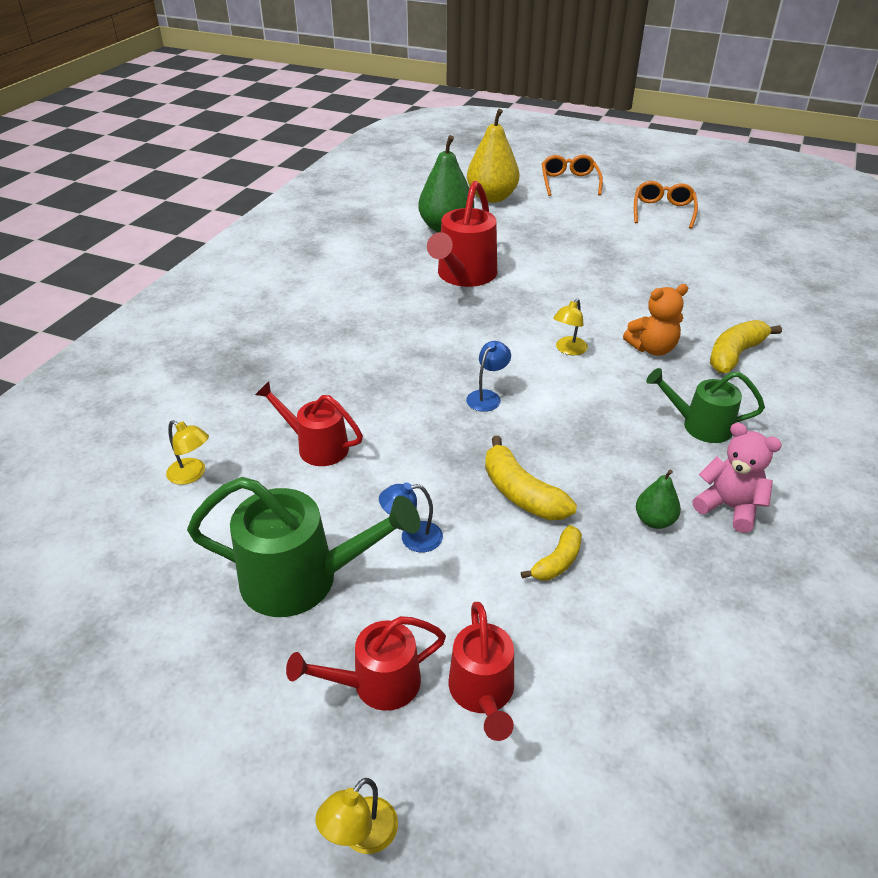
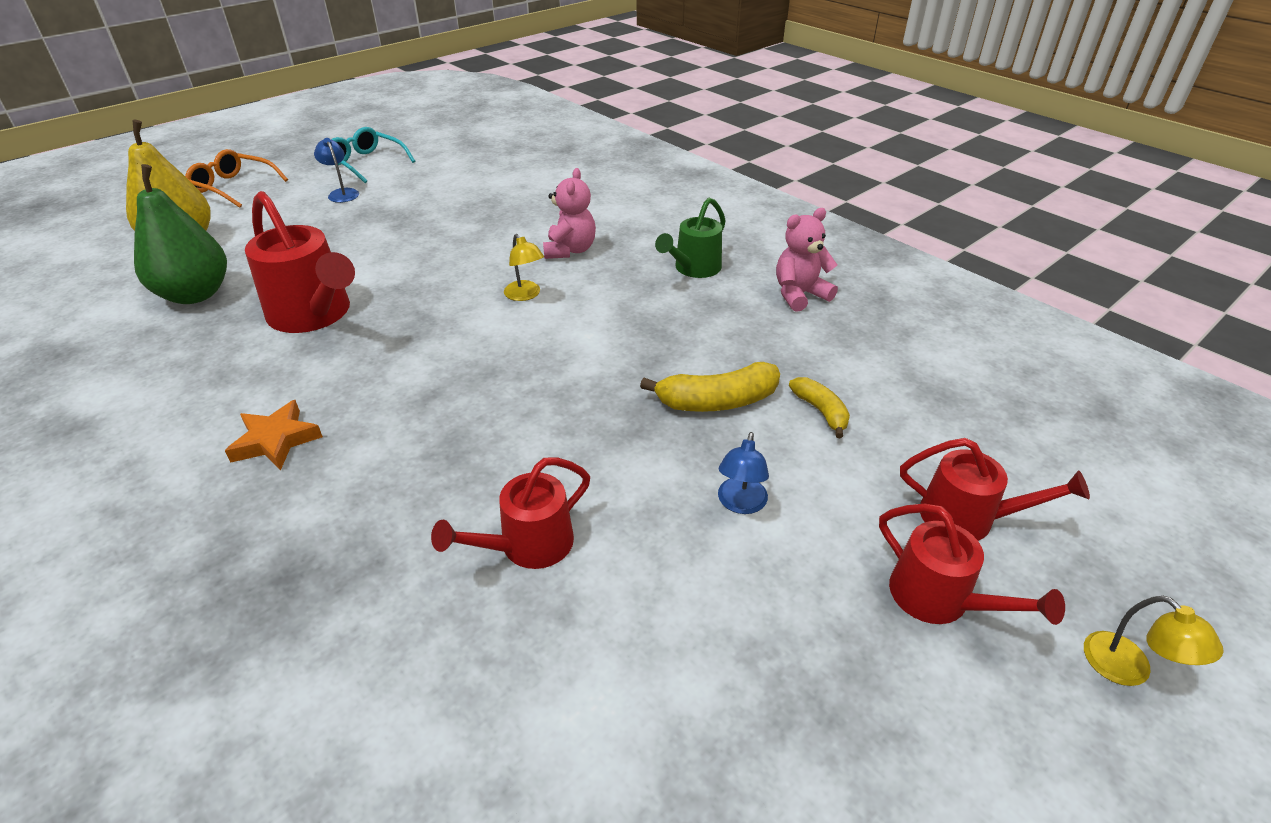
camera: 65 degrees left, 0 degrees up
(192, 475) = (484, 714): yellow lamp -> none
(304, 579) = (763, 625): green watering can -> none
(344, 316) = (276, 440): none -> orange star
(376, 684) = (940, 600): red watering can -> red watering can turned 45 degrees counterclockwise
(487, 396) = (552, 373): blue lamp -> blue lamp (341, 193)
(652, 348) = (570, 250): orange teddy bear -> pink teddy bear
(654, 520) = (796, 337): green pear -> none
(663, 211) = (365, 163): orange glasses -> turquoise glasses
(735, 354) = (617, 216): yellow banana -> none

